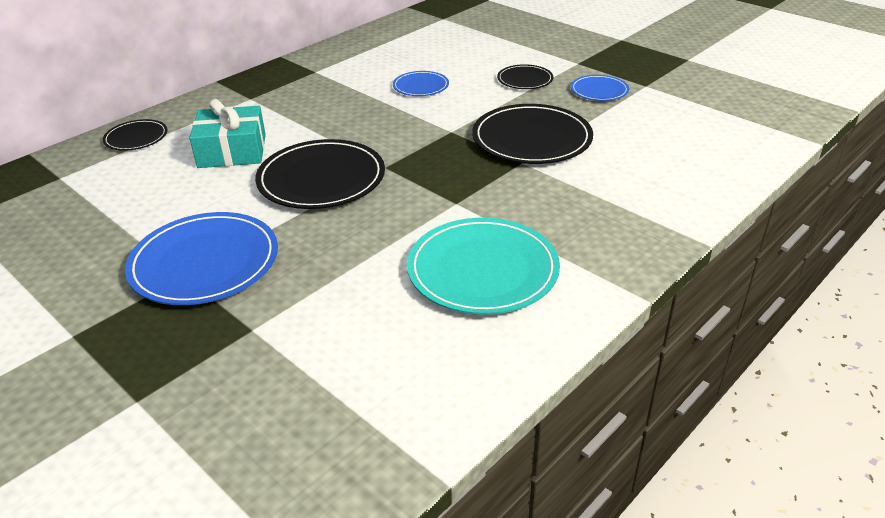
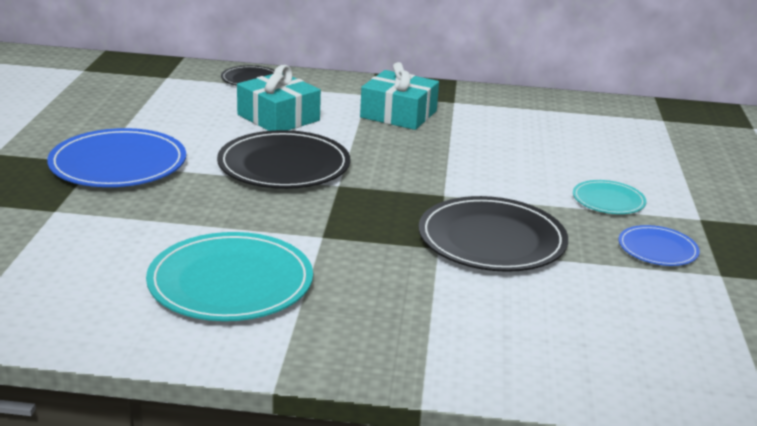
camera: 50 degrees right, 10 degrees down
(303, 99) = (398, 114): none -> turquoise gift
(421, 86) = (505, 154): blue plate -> none
(525, 80) = (608, 200): black plate -> turquoise plate

